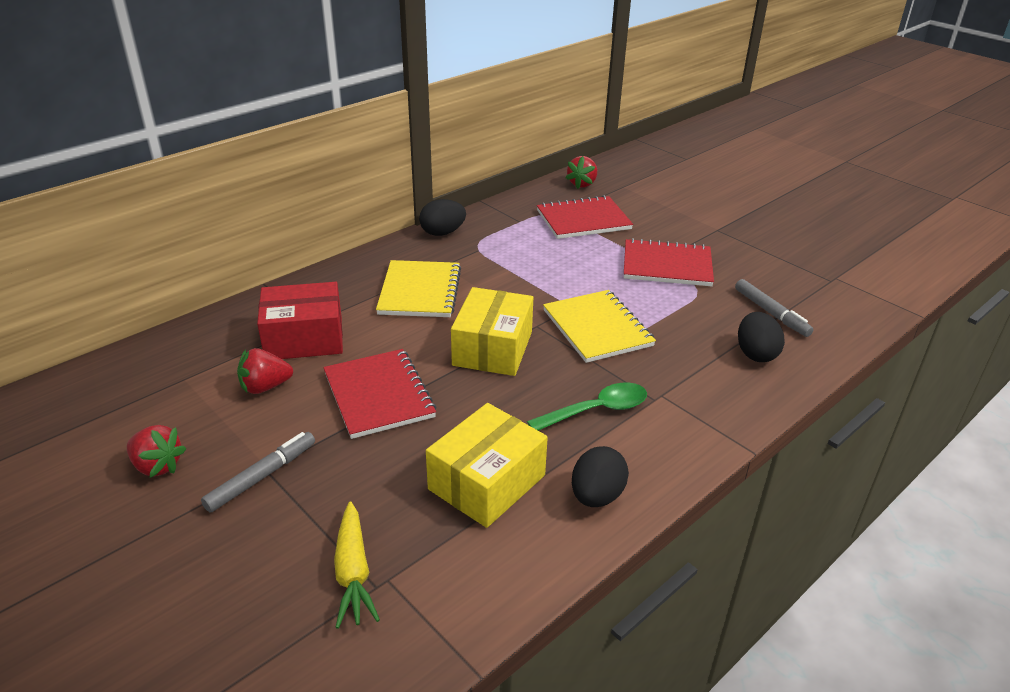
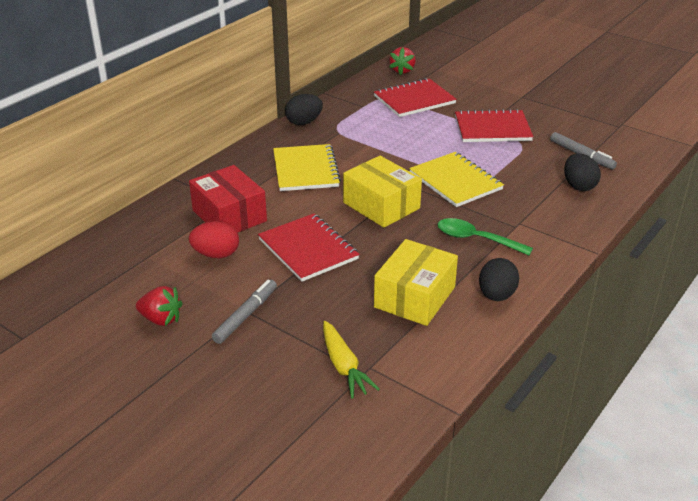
camera: 10 degrees left, 0 degrees up
(265, 387) = (216, 254): red strawberry -> red egg
(304, 338) = (229, 216): red box -> red box turned 75 degrees clockwise
(492, 348) = (381, 205): yellow box -> yellow box turned 45 degrees counterclockwise
(597, 410) = (476, 239): green spoon -> green spoon turned 120 degrees counterclockwise

